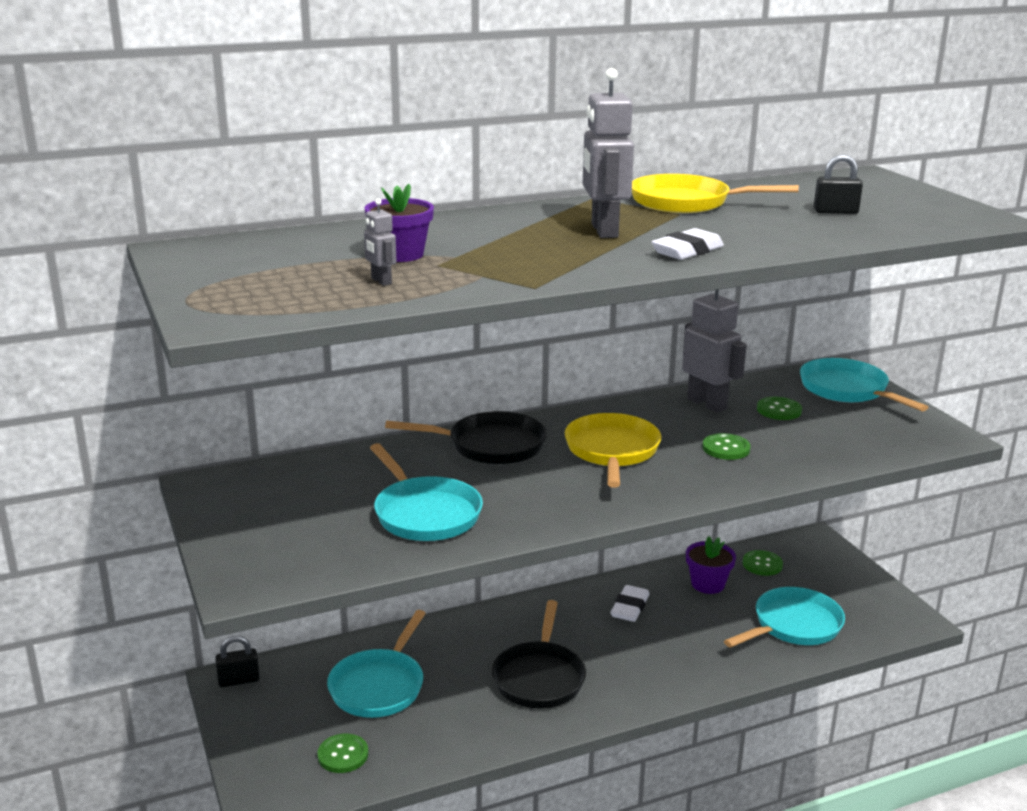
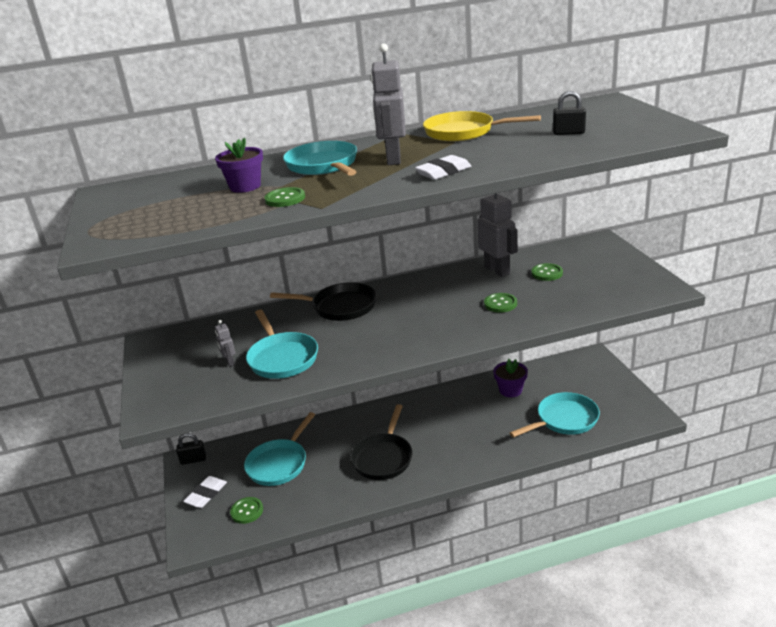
camera: 10 degrees right, 5 degrees up
(381, 281) = (221, 208): grey robot -> grey robot (229, 362)
(612, 451) = (420, 308): yellow pan -> none
(630, 608) = (454, 408): white eraser -> white eraser (206, 495)
(762, 564) = (551, 375): green button -> green button (285, 199)
(847, 390) = (601, 256): turquoise pan -> turquoise pan (323, 166)

